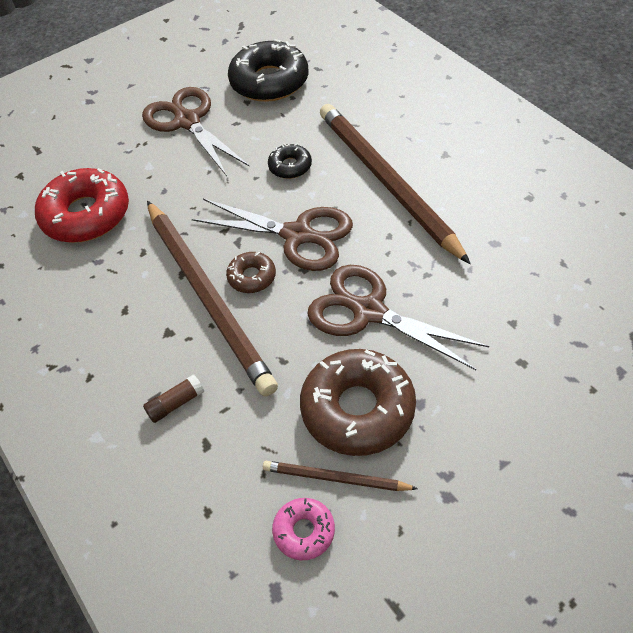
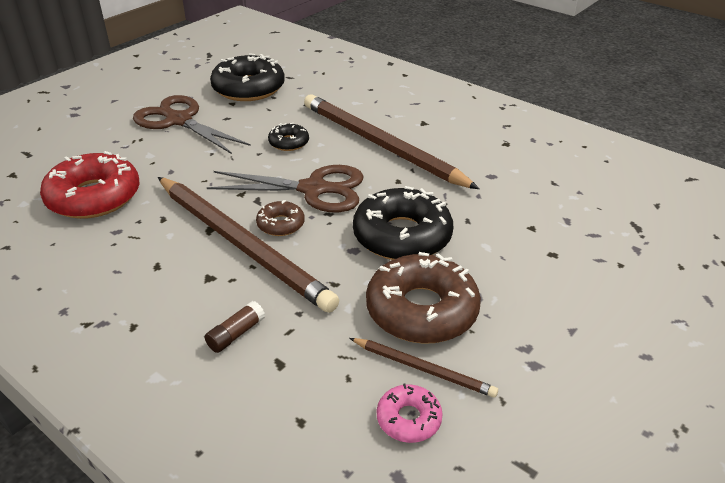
camera: 20 degrees left, 15 degrees down
(336, 478) = (423, 369): brown pencil -> brown pencil turned 150 degrees counterclockwise
(369, 312) = (402, 236): brown scissors -> black donut

